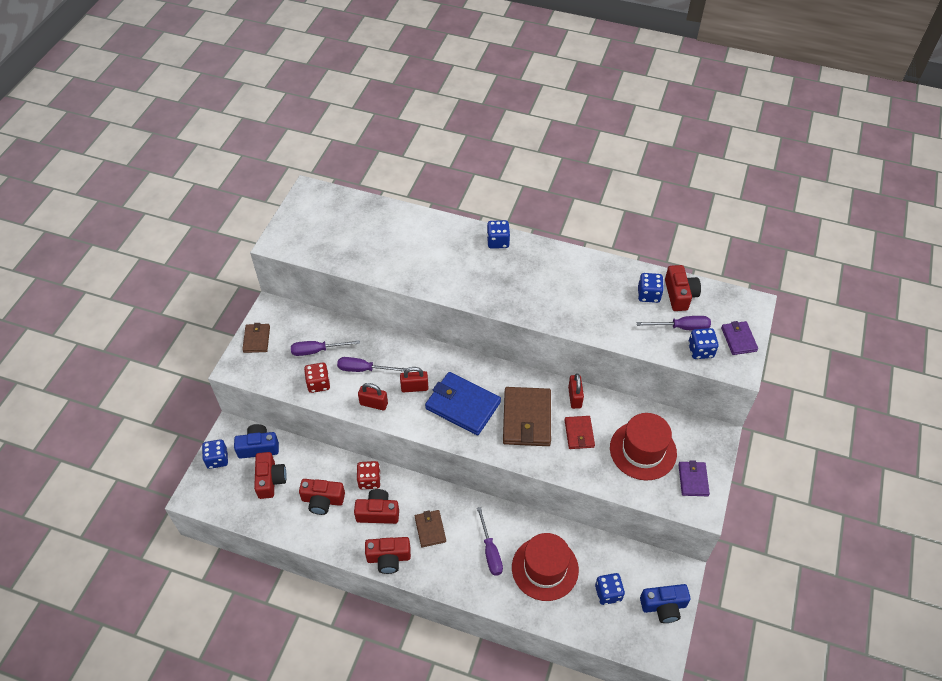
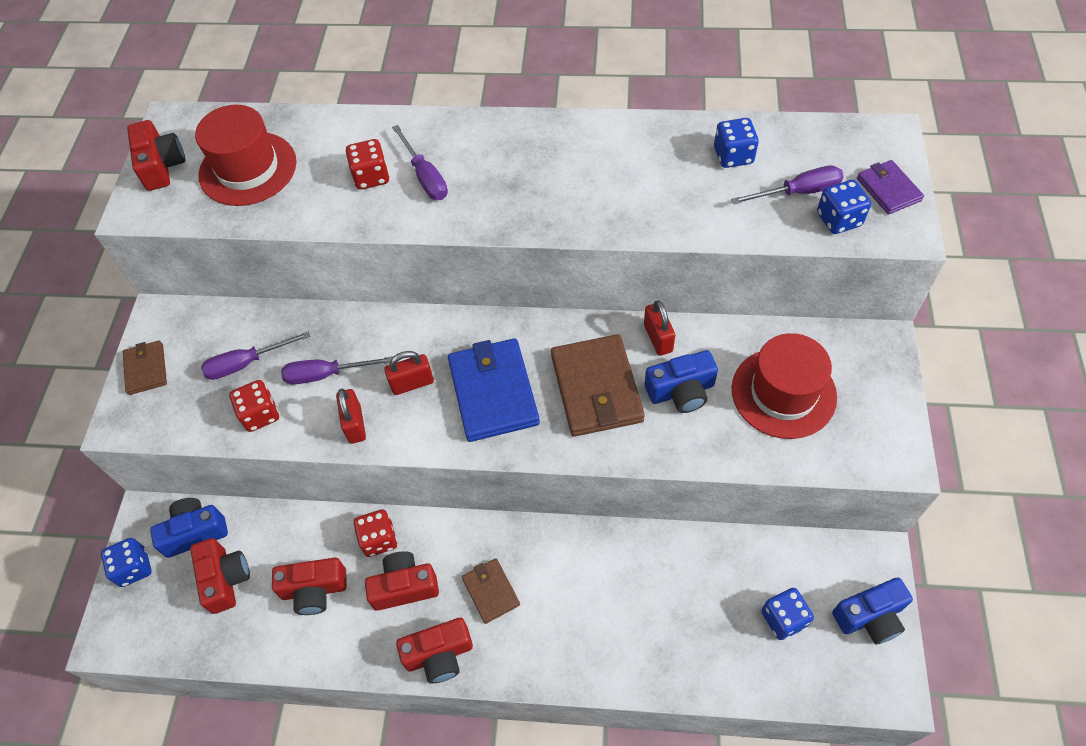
camera: 10 degrees left, 5 degrees up
(374, 404) = (355, 424): red padlock -> red padlock turned 75 degrees clockwise
(422, 255) = (371, 177): none -> red dice
(462, 405) = (493, 392): blue wallet -> blue wallet turned 60 degrees clockwise
(490, 551) = (590, 601): purple screwdriver -> purple screwdriver (425, 177)
(498, 242) = (483, 130): blue dice -> none
(545, 568) = (679, 606): red hat -> red hat (248, 169)
(579, 433) = (681, 391): red wallet -> blue camera
(679, 295) = (779, 145): red camera -> red camera (162, 166)
(693, 480) = (871, 418): purple wallet -> none

